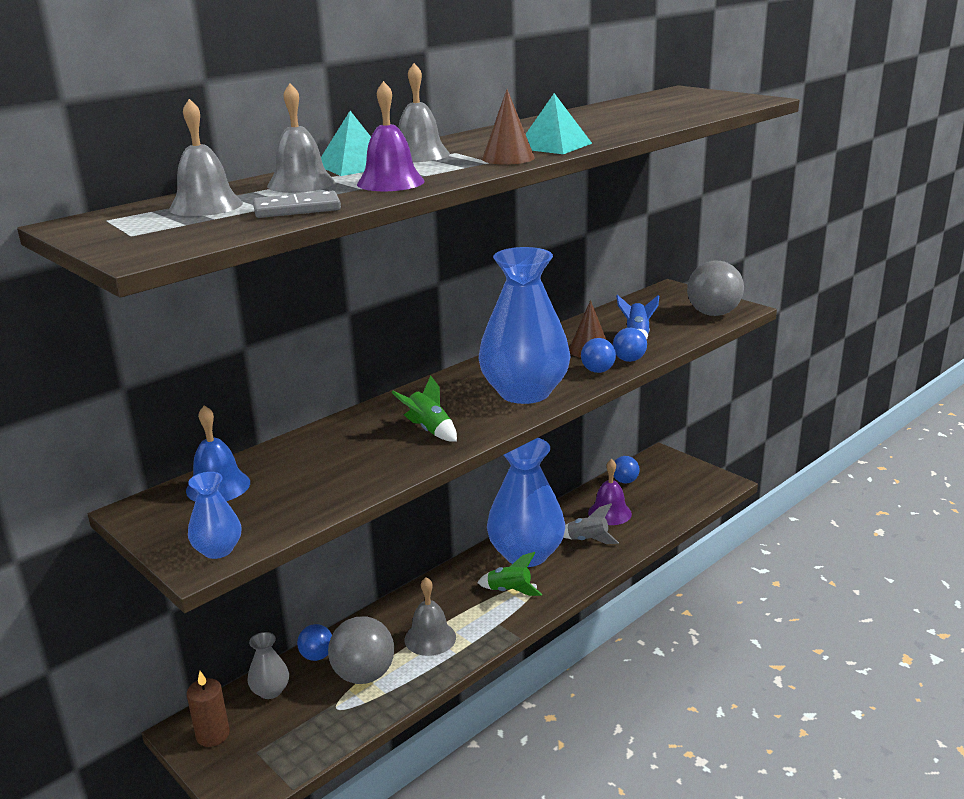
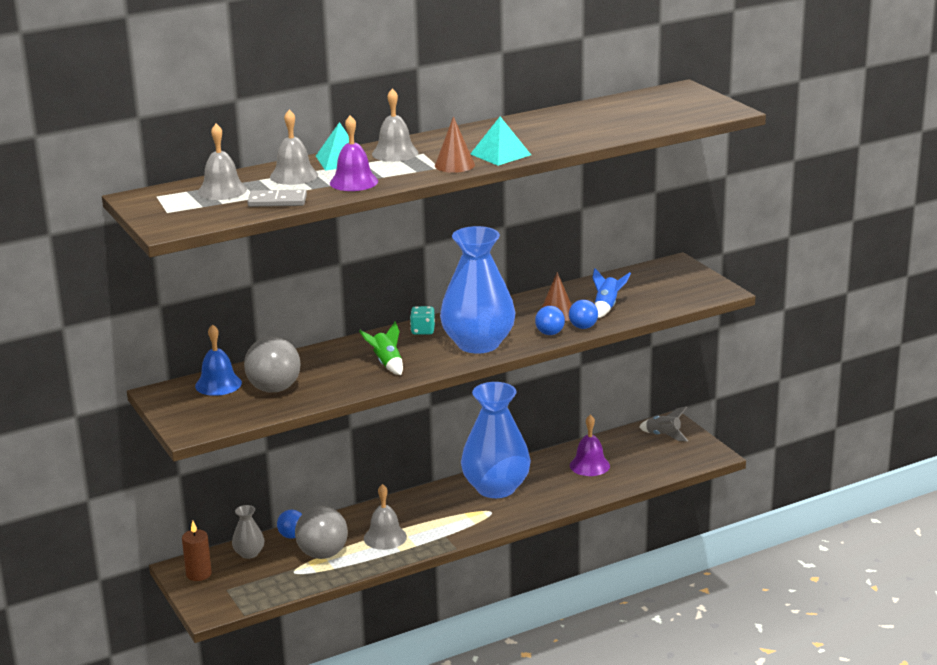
camera: 15 degrees right, 0 degrees up
(218, 550) = (204, 425): blue vase -> none
(449, 386) = (423, 331): none -> turquoise dice
(510, 591) = (466, 514): green rocket -> none
(588, 540) = (556, 485): grey rocket -> grey rocket (663, 436)
(625, 481) = (621, 440): blue ball -> none
(713, 314) = (692, 293): grey ball -> grey ball (274, 389)

